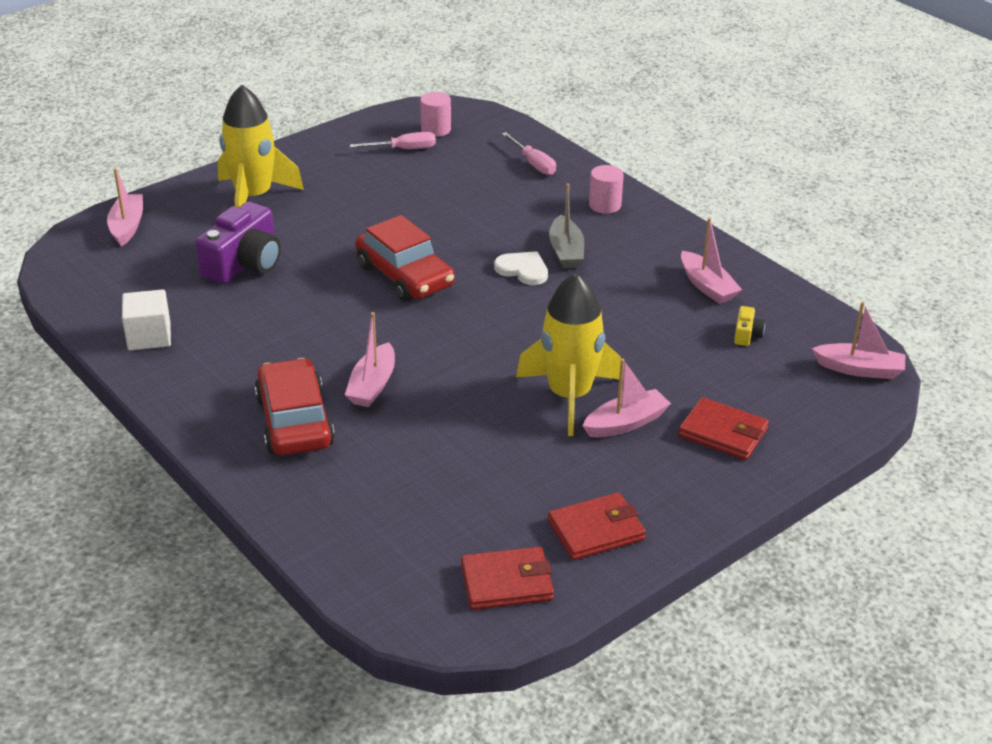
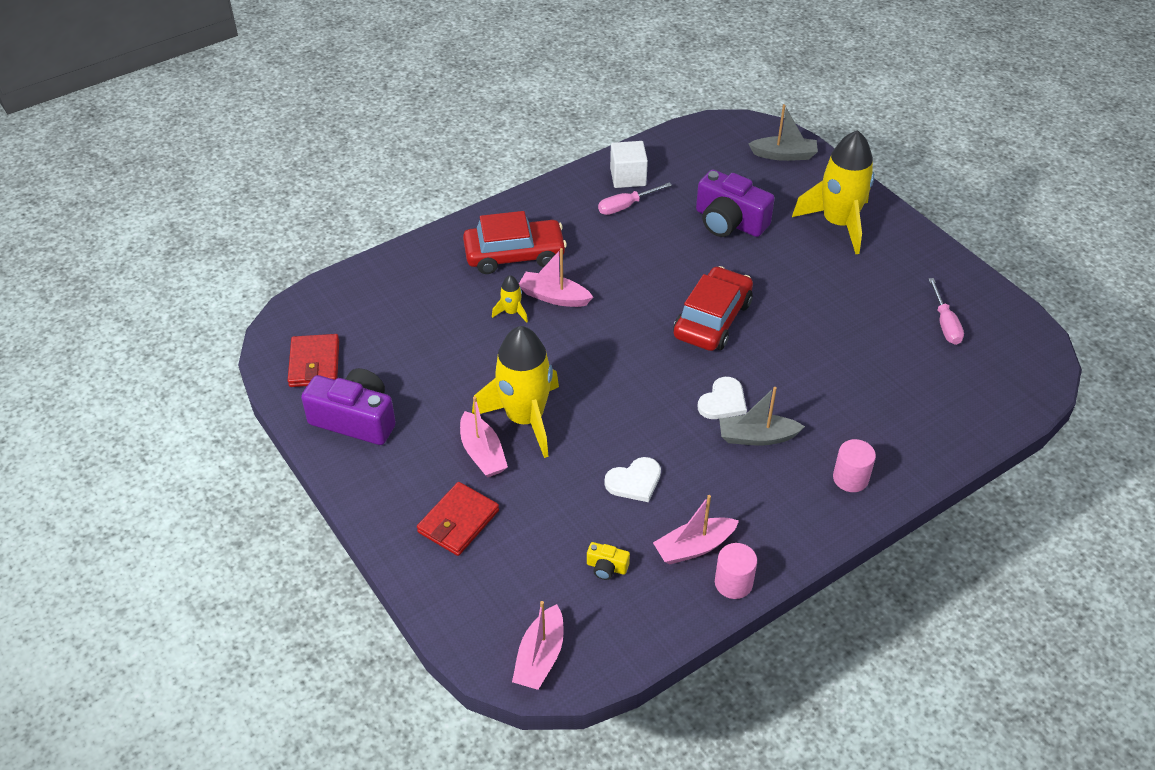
camera: 95 degrees right, 10 degrees up
(127, 226) = (784, 155): pink boat -> grey boat
(400, 417) = (511, 312): none -> yellow rocket
(405, 275) = (712, 319): red car -> red car turned 150 degrees clockwise
(436, 129) = (993, 349): pink cylinder -> pink cylinder (733, 583)
(533, 163) = (932, 425): pink screwdriver -> pink screwdriver (626, 206)
(596, 530) = (355, 419): red wallet -> purple camera
(639, 321) = (634, 481): none -> white heart

